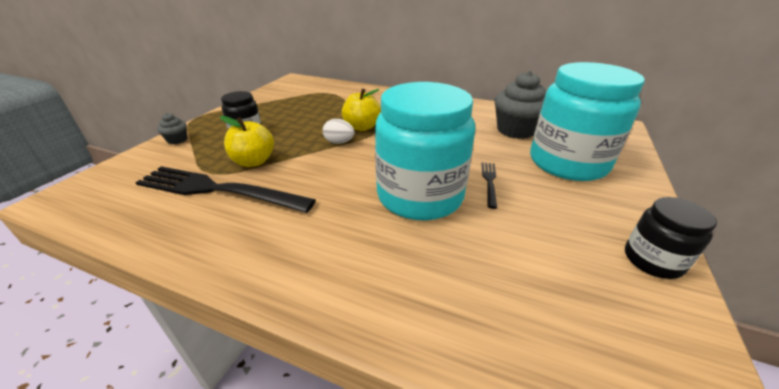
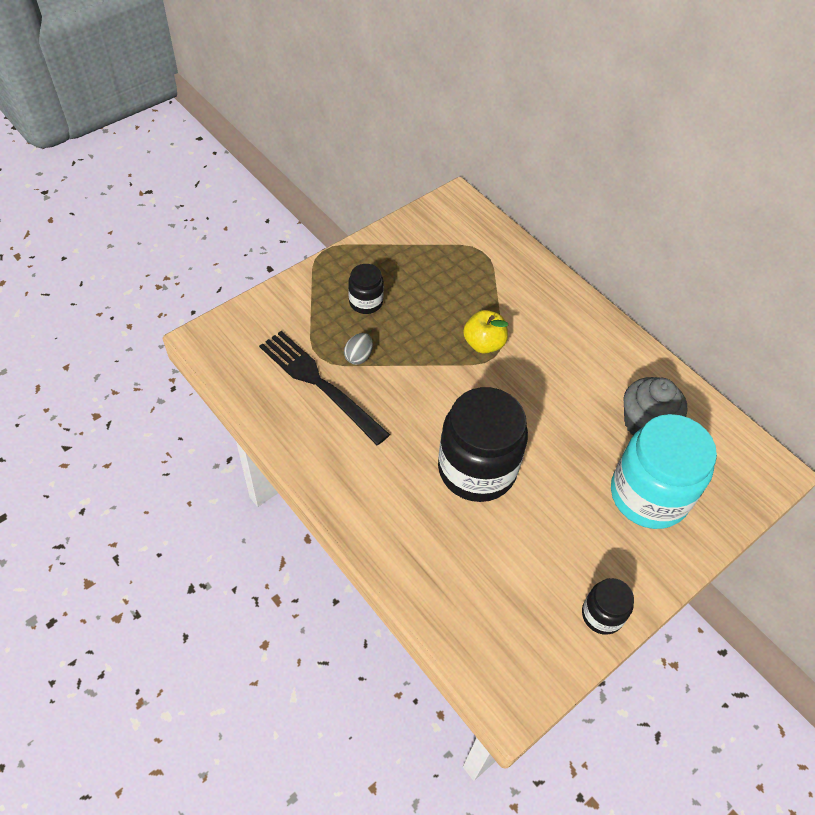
camera: 25 degrees right, 20 degrees up
(177, 140) = (300, 288): grey cupcake -> none
(254, 161) = (358, 356): yellow apple -> grey egg
(339, 142) = (447, 361): white egg -> none
(420, 196) = (477, 469): turquoise jar -> black jar
(489, 182) = (549, 482): black fork -> none

